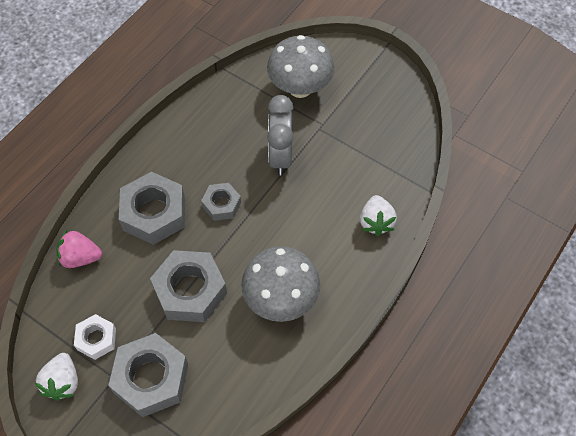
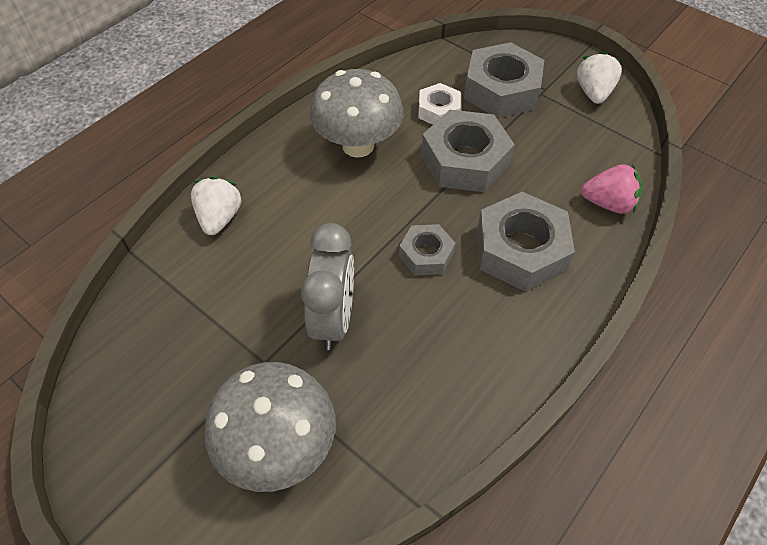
camera: 175 degrees left, 5 degrees down
(96, 339) = (567, 124): white nut -> white nut (438, 110)

